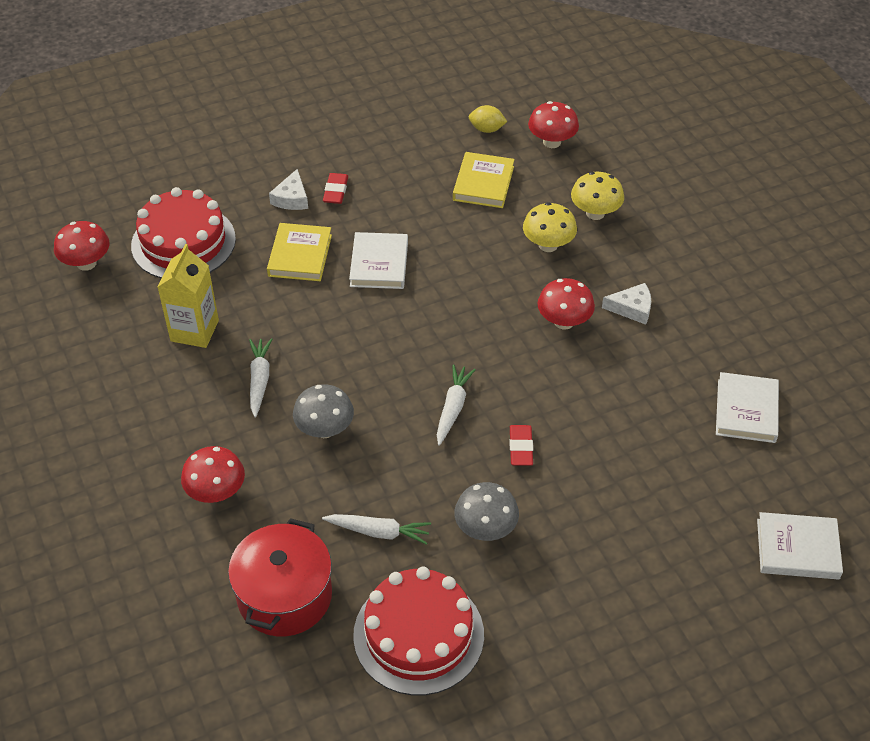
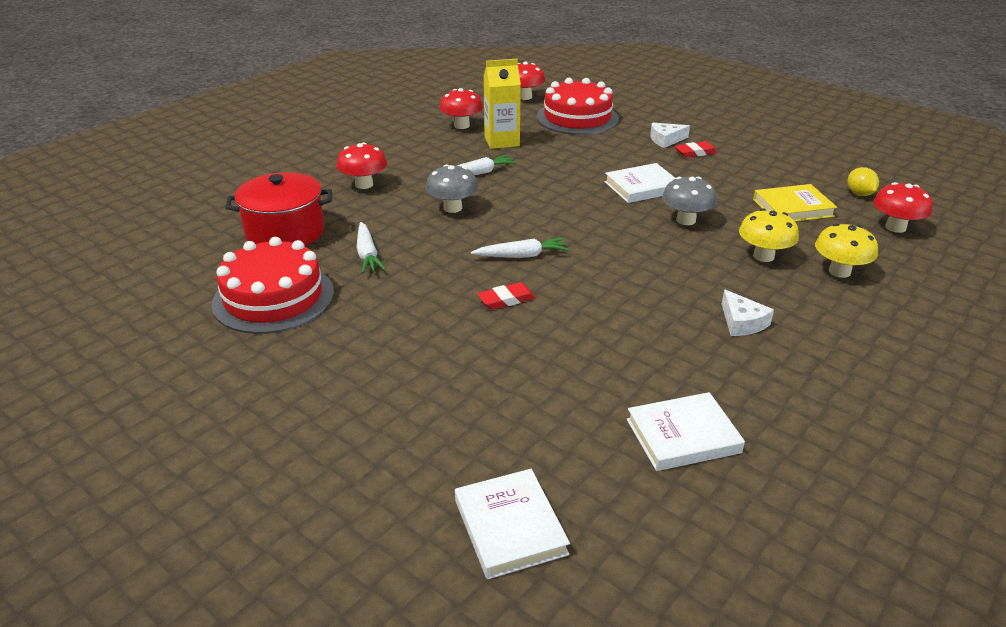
camera: 65 degrees right, 15 degrees down
(300, 255) = (613, 157): yellow book -> none
(485, 529) = (402, 303): grey mushroom -> grey mushroom (686, 220)
(564, 321) = (679, 287): red mushroom -> red mushroom (461, 125)

